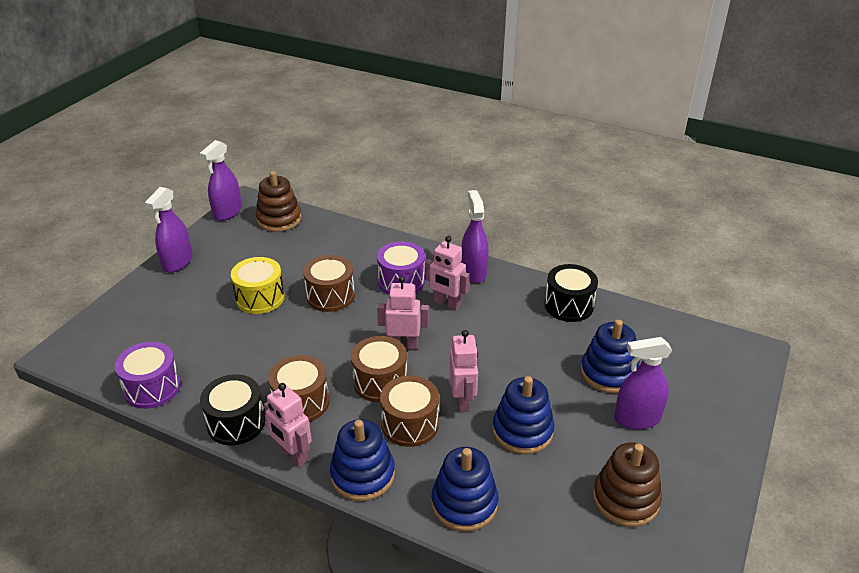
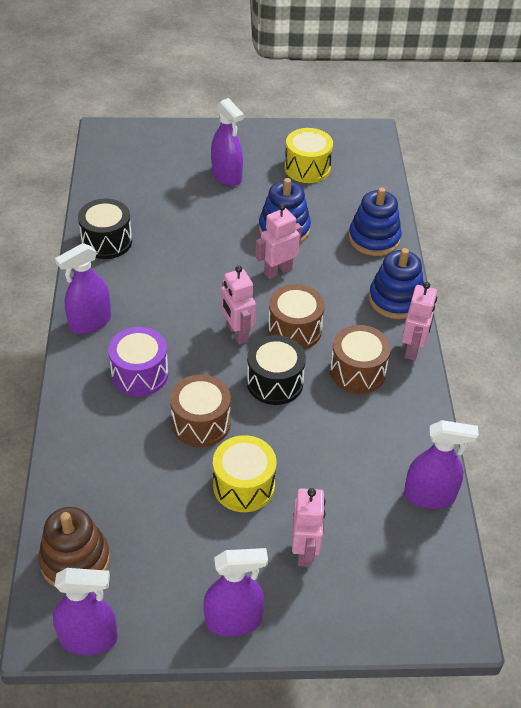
camera: 120 degrees left, 10 degrees up
(152, 388) = (429, 496): purple drum -> purple spray bottle
(236, 423) = (414, 404): black drum -> black drum (275, 382)
(410, 424) = (326, 293): brown drum -> none
(446, 304) = (156, 325): pink robot -> pink robot (305, 551)
(608, 373) = (185, 199): blue stacking toy -> none
(625, 499) = (307, 168): brown stacking toy -> yellow drum

